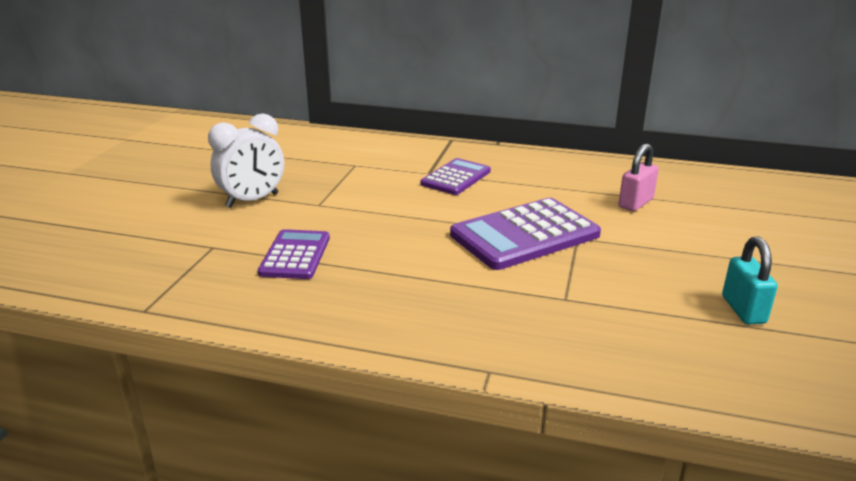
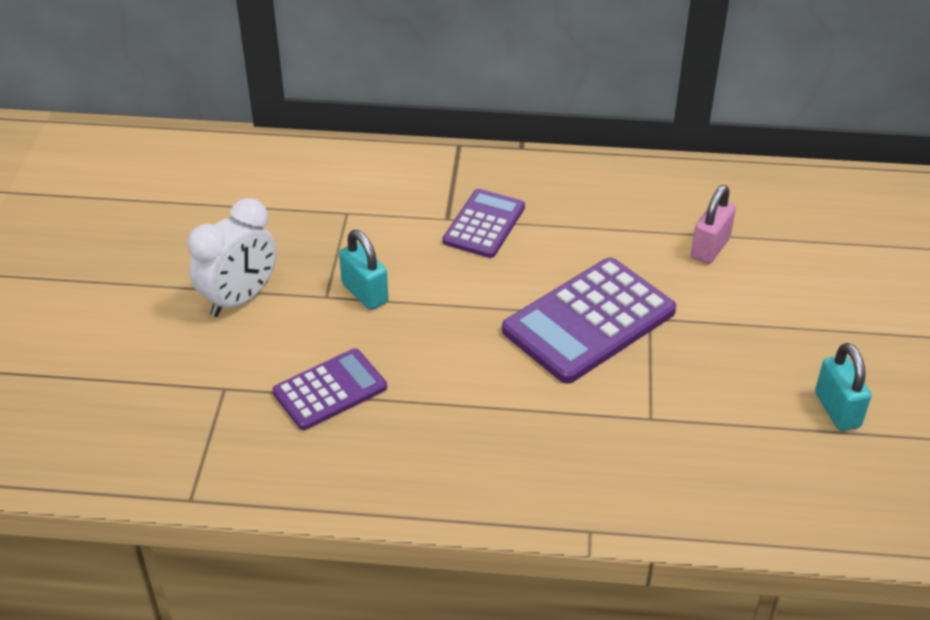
camera: 10 degrees left, 15 degrees up
(295, 255) = (330, 390): purple calculator -> purple calculator turned 60 degrees clockwise
(349, 205) = (365, 293): none -> turquoise padlock

